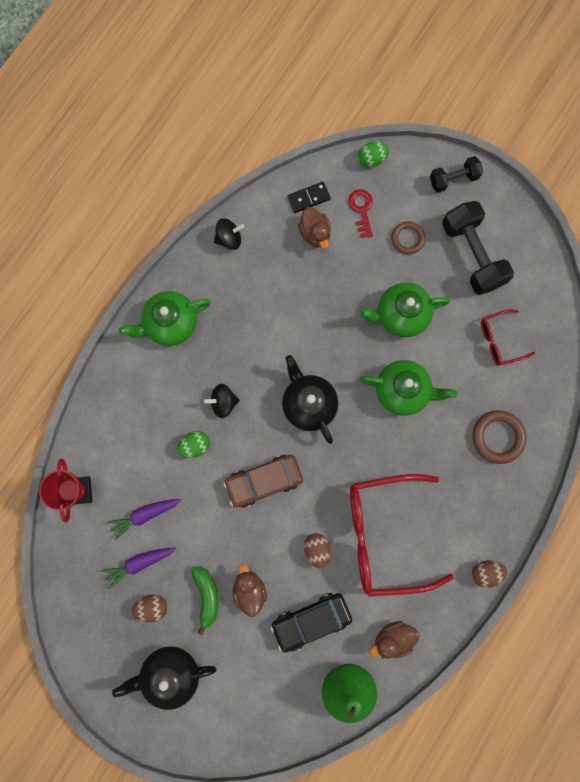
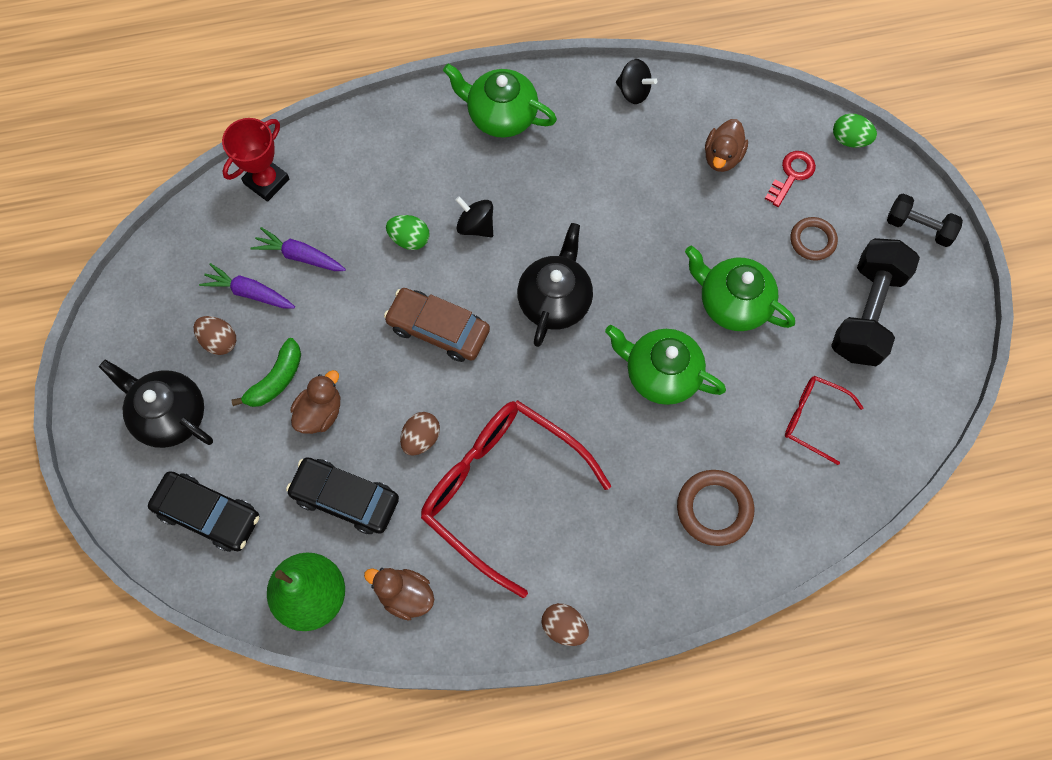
camera: 45 degrees right, 10 degrees down
(249, 702) = (208, 514): none -> black car
(308, 198) = (749, 121): black domino -> none
(402, 391) = (660, 374): green teapot -> green teapot turned 150 degrees clockwise

